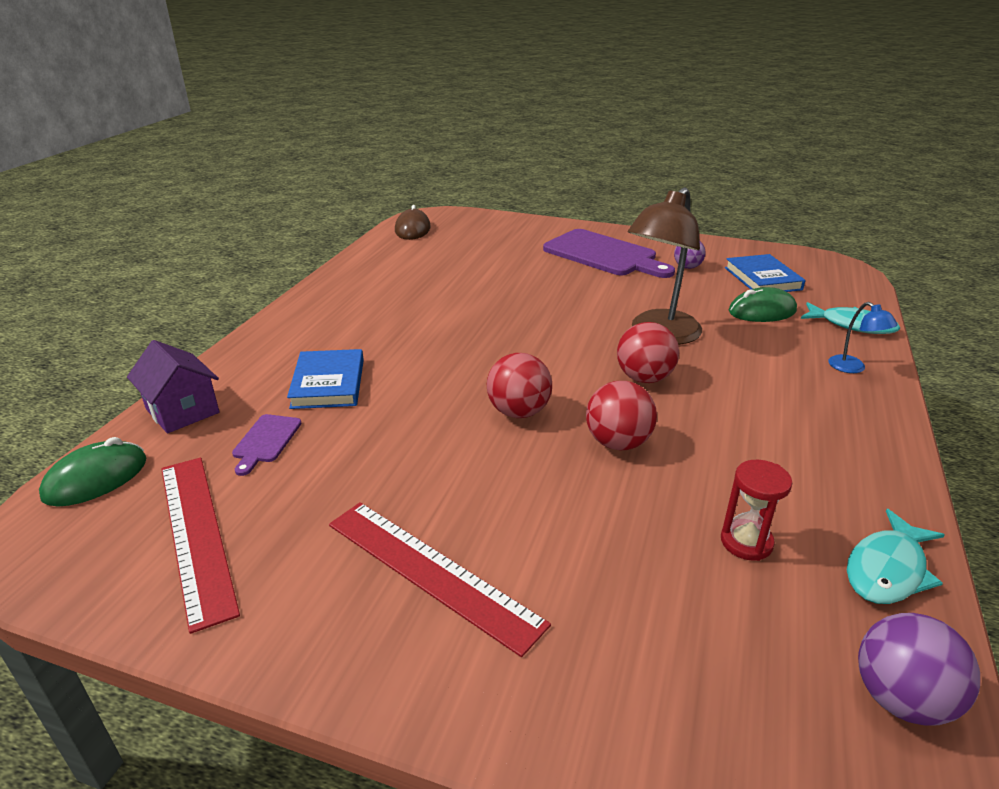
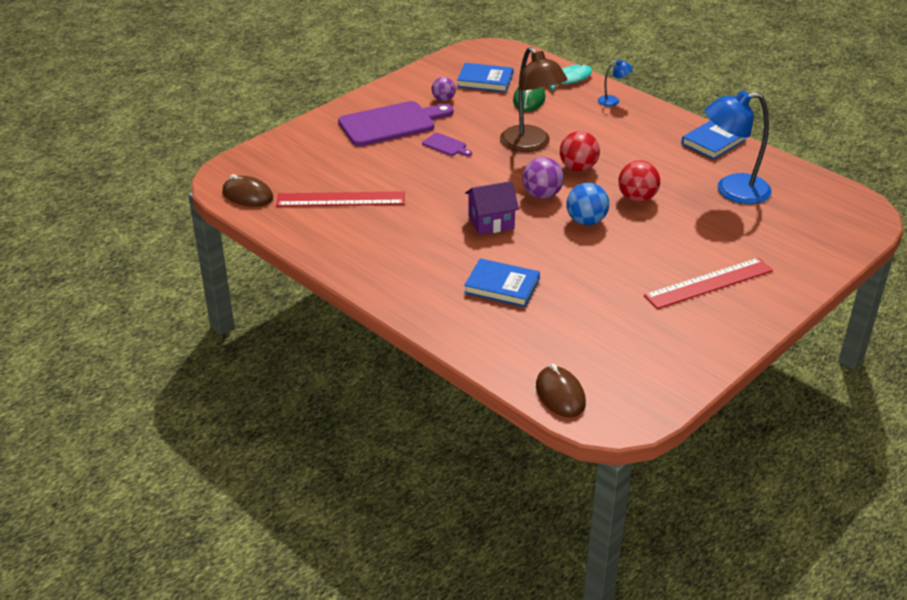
camera: 65 degrees left, 5 degrees up
(96, 478) = (560, 395): green mouse -> brown mouse
(182, 411) = (496, 354): purple house -> purple house (491, 222)
(197, 534) = (640, 356): red ruler -> red ruler (340, 199)
(265, 441) = (558, 321): purple cutting board -> purple cutting board (446, 145)
(518, 412) = (586, 221): red ball -> blue ball
(746, 542) = (732, 191): red hourglass -> blue lamp
(876, 487) = (713, 142): none -> blue book
(887, 569) = (765, 164): turquoise fish -> none
(900, 699) = (827, 192): purple ball -> purple ball (542, 195)

